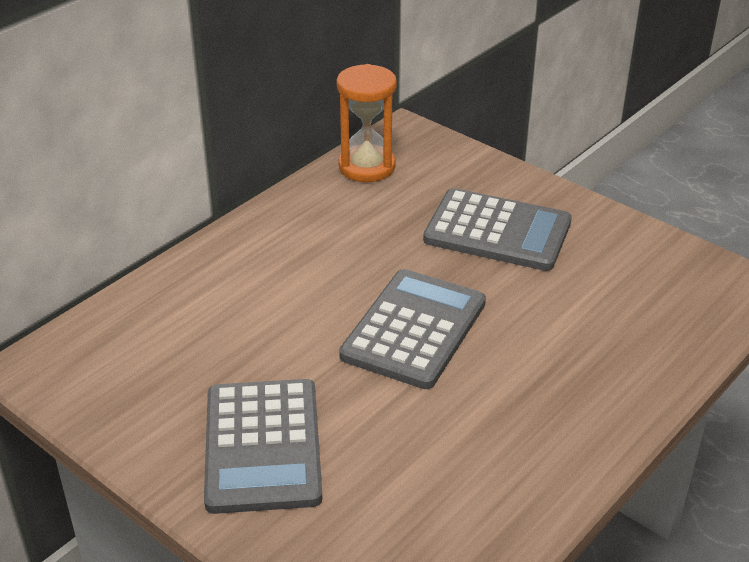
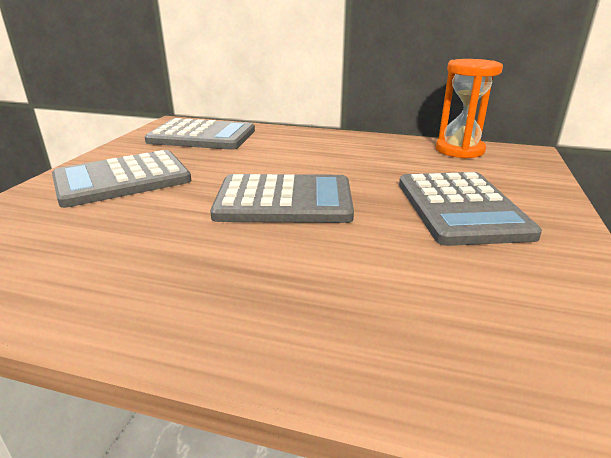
camera: 65 degrees right, 10 degrees down
(139, 348) = (202, 136): none -> grey calculator

